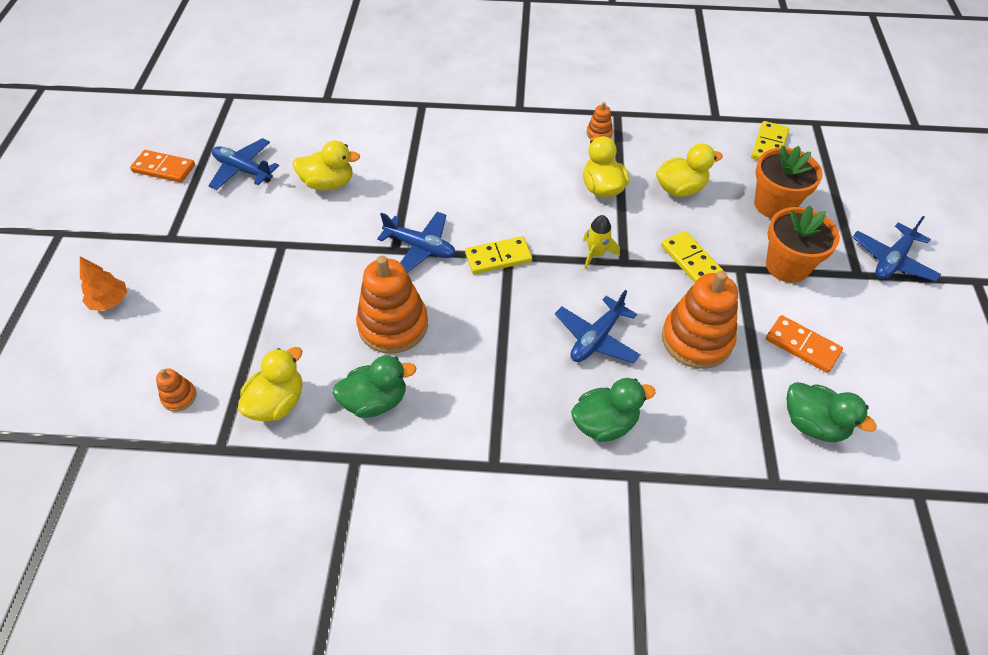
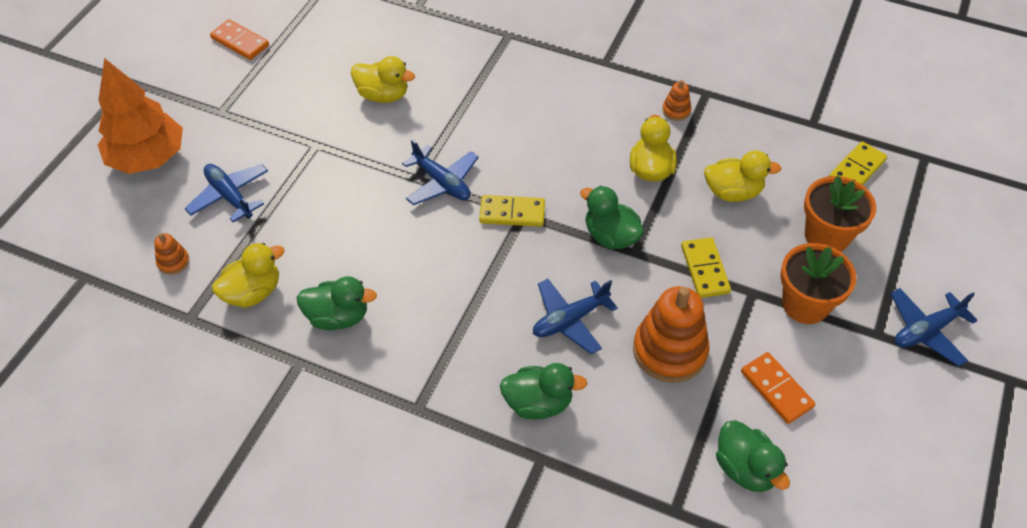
camera: 20 degrees right, 0 degrees up
(110, 301) = (148, 158): orange tree -> orange tree, size x2.06
(243, 170) = (310, 61): blue plane -> blue plane (230, 196)
(393, 325) = (384, 251): orange stacking toy -> none
(596, 254) = (610, 236): yellow rocket -> green duck

